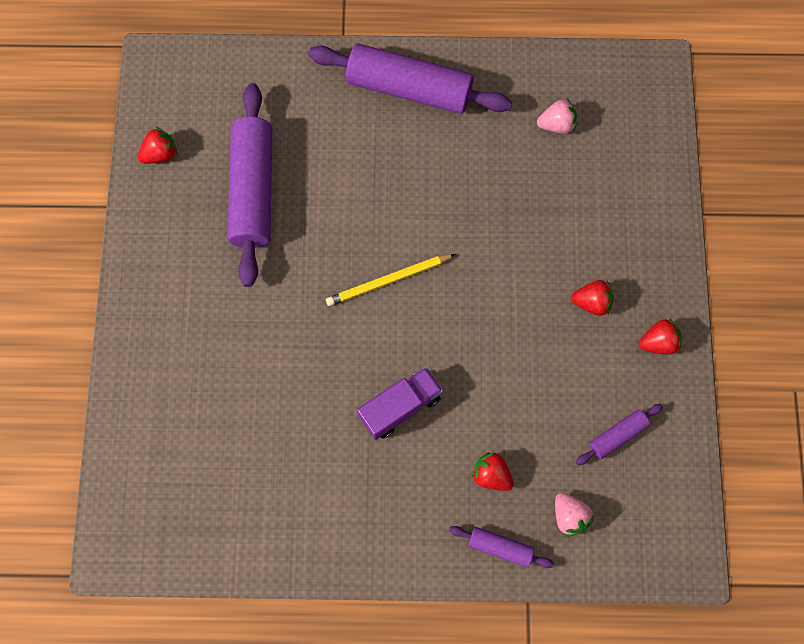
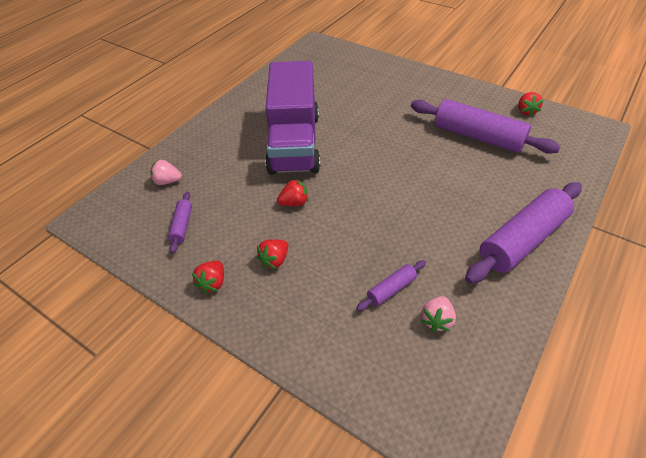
camera: 125 degrees right, 25 degrees down
(388, 281) = (374, 168): yellow pencil -> none
(400, 407) = (294, 143): purple truck -> purple truck, size x2.11
(491, 475) = (223, 161): red strawberry -> red strawberry (294, 203)
(500, 547) = (185, 148): purple rolling pin -> purple rolling pin (391, 289)

